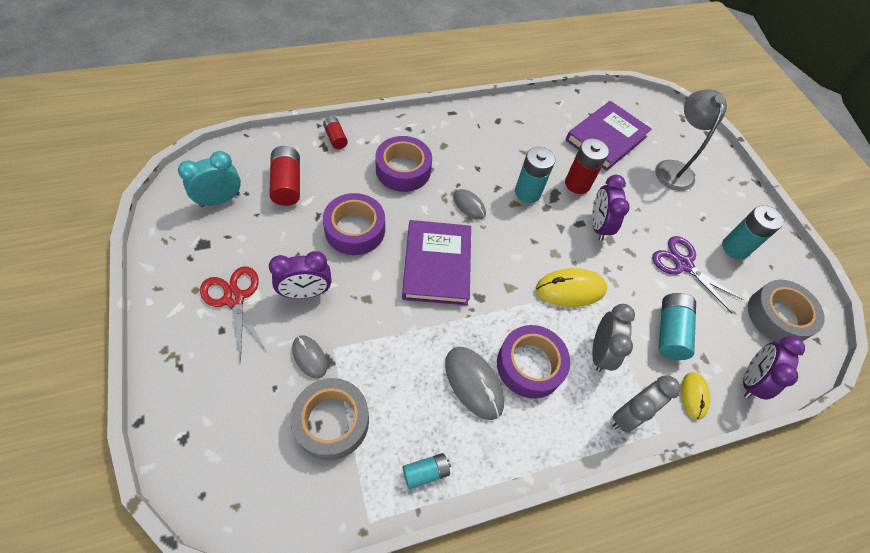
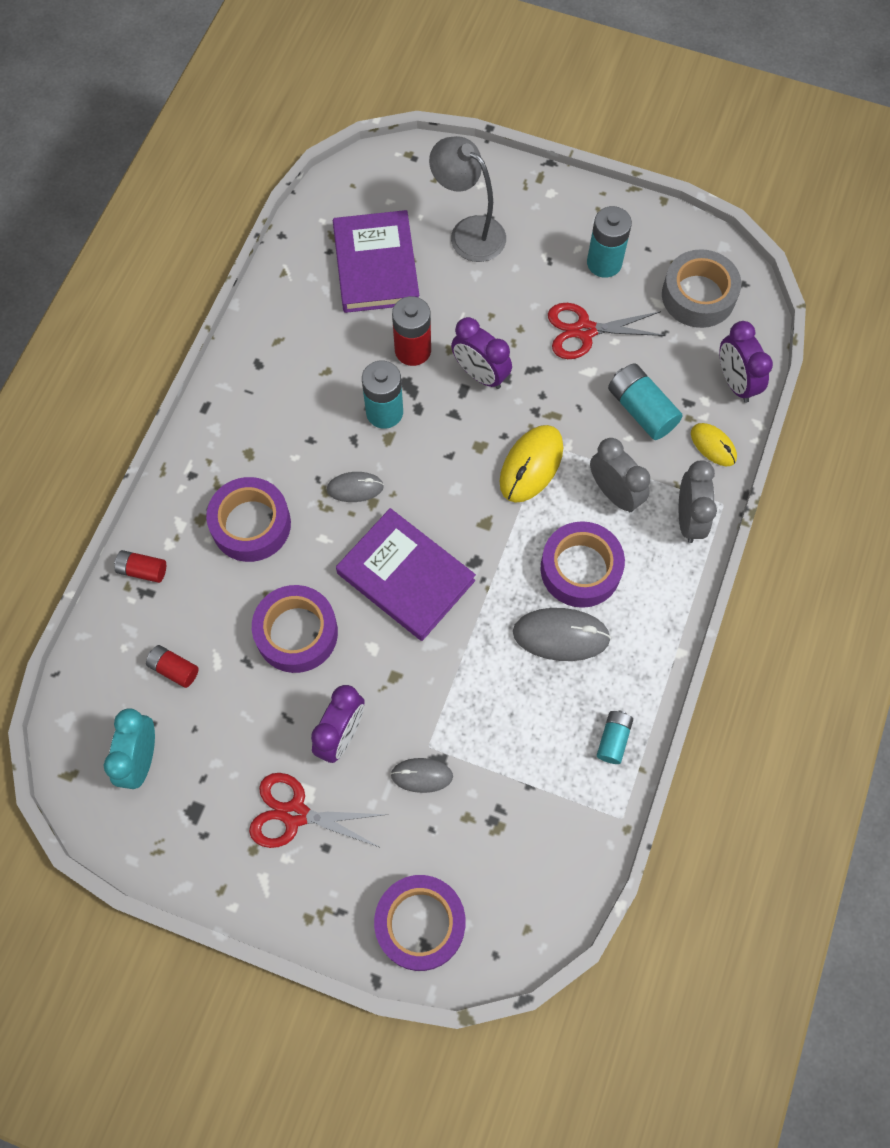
camera: 45 degrees left, 10 degrees up
(198, 425) = (420, 924): none -> purple tape
(287, 184) = (174, 669): red battery -> red battery, size x0.60
(332, 421) = (506, 794): grey tape -> none
(683, 264) = (584, 330): purple scissors -> red scissors

